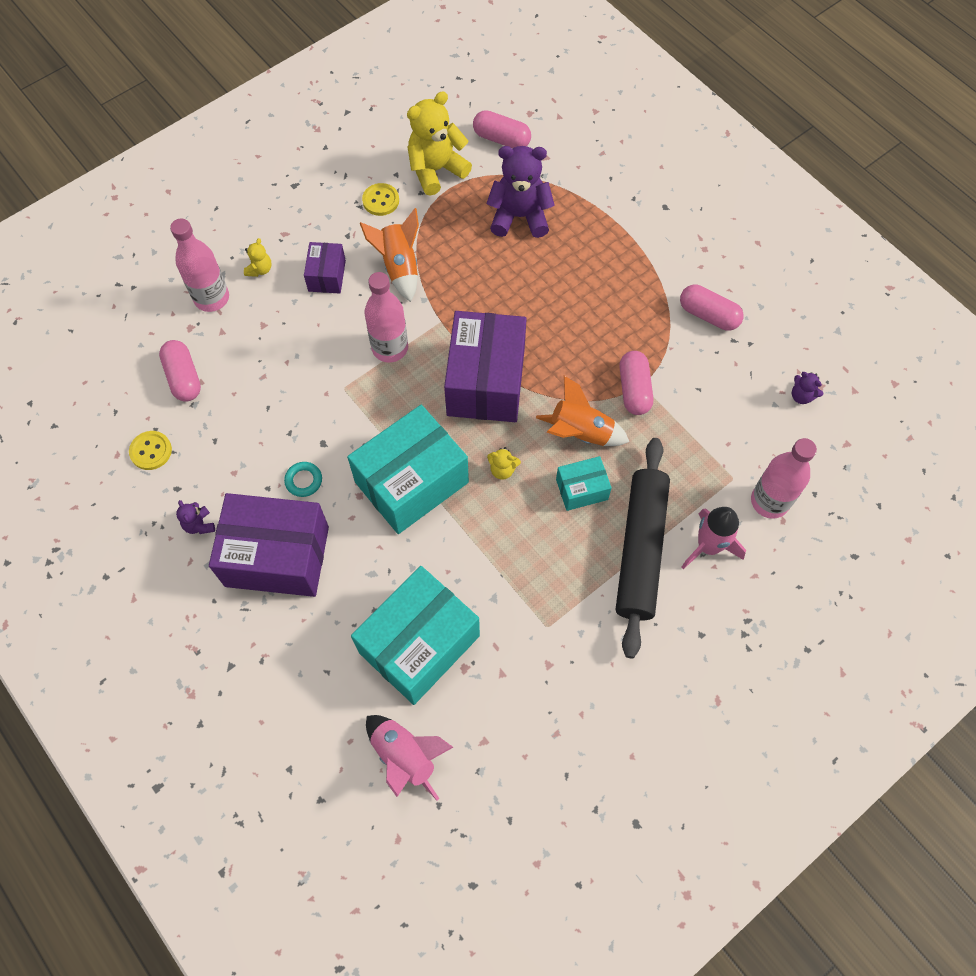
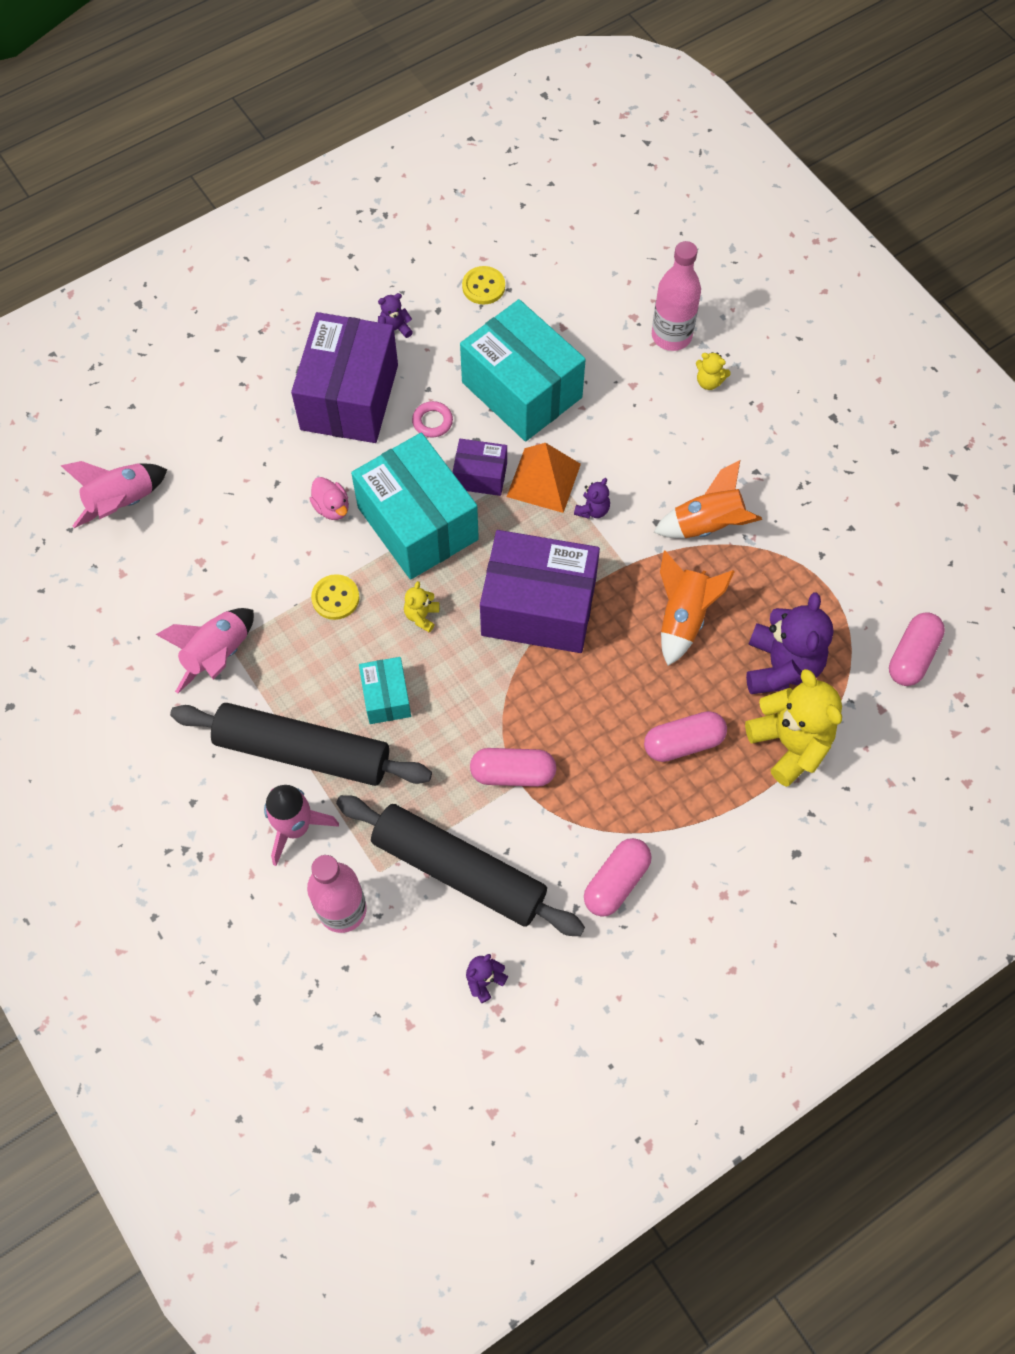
camera: 95 degrees right, 0 degrees up
(183, 377) = (569, 312): pink capsule -> pink capsule (683, 742)
(304, 480) = (432, 421): turquoise ring -> pink ring
(327, 276) = (697, 448): purple box -> purple box (480, 476)
(362, 386) = (543, 480): none -> orange pyramid
(381, 200) = (809, 509): yellow button -> yellow button (335, 598)
(390, 348) = (592, 510): pink bottle -> purple teddy bear
(399, 557) = (332, 507): none -> pink duck
(419, 644) = (233, 521): turquoise box -> turquoise box (522, 390)
(436, 170) = (857, 574): yellow teddy bear -> yellow teddy bear (789, 743)
(559, 636) = (217, 655): none -> pink rocket
(580, 433) = (459, 704): orange rocket -> orange rocket (683, 617)
(720, 420) = (459, 870): none -> black rolling pin

